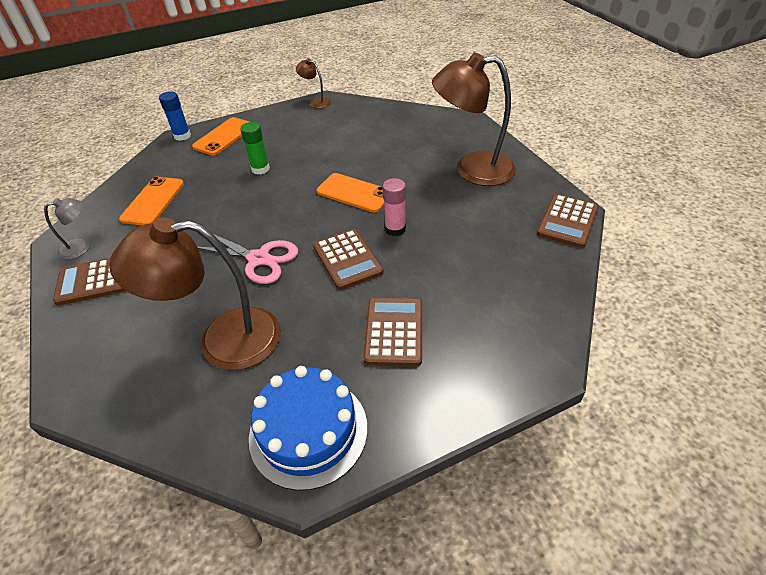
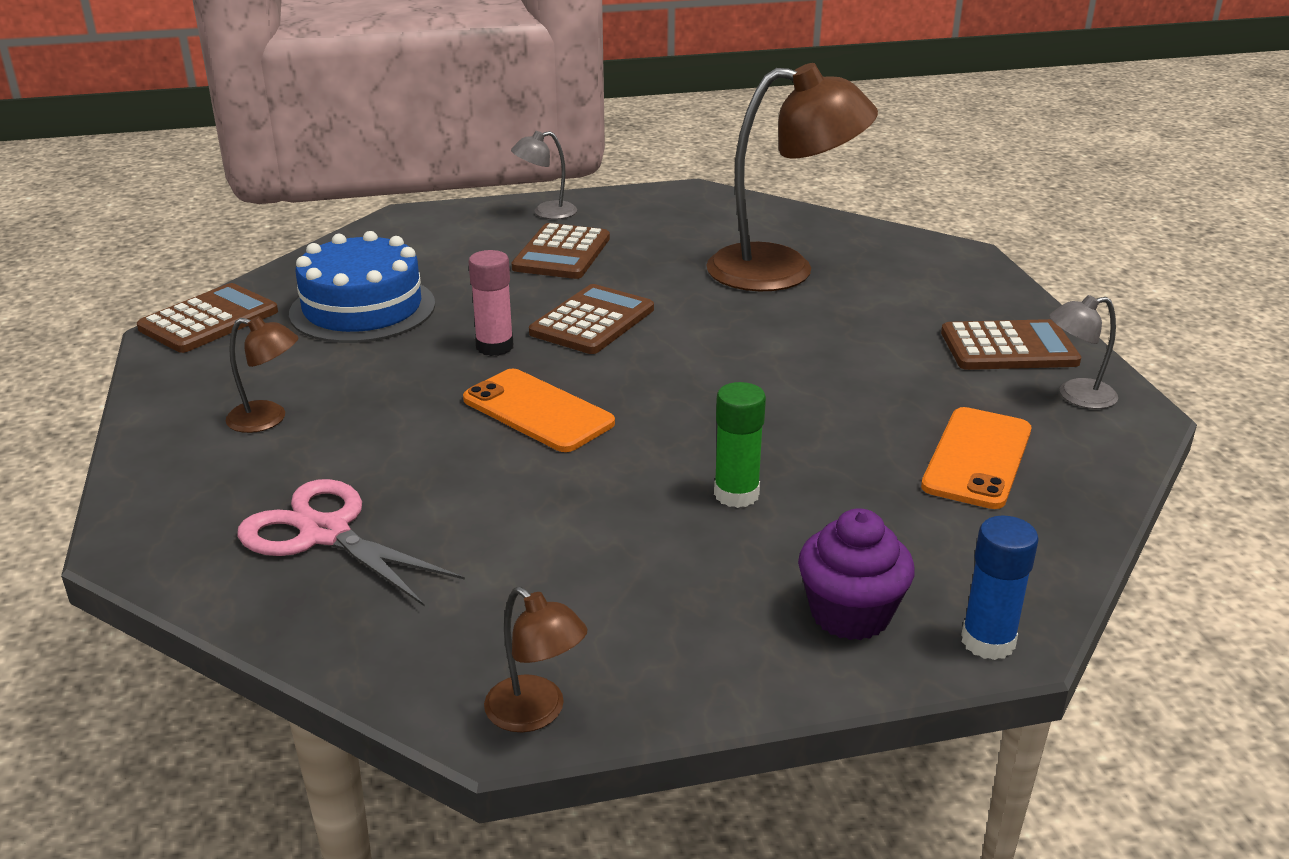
camera: 170 degrees left, 15 degrees down
(224, 136) = (850, 614): orange phone -> purple cupcake
(259, 259) = (737, 339): pink scissors -> pink scissors (325, 533)
(308, 431) = (683, 210): blue cake -> blue cake (362, 308)
(347, 259) = (592, 321): brown calculator -> brown calculator turned 45 degrees clockwise
(433, 398) = (546, 212): none -> grey lamp
(472, 169) = (268, 419): brown lamp -> brown lamp, size x0.45

